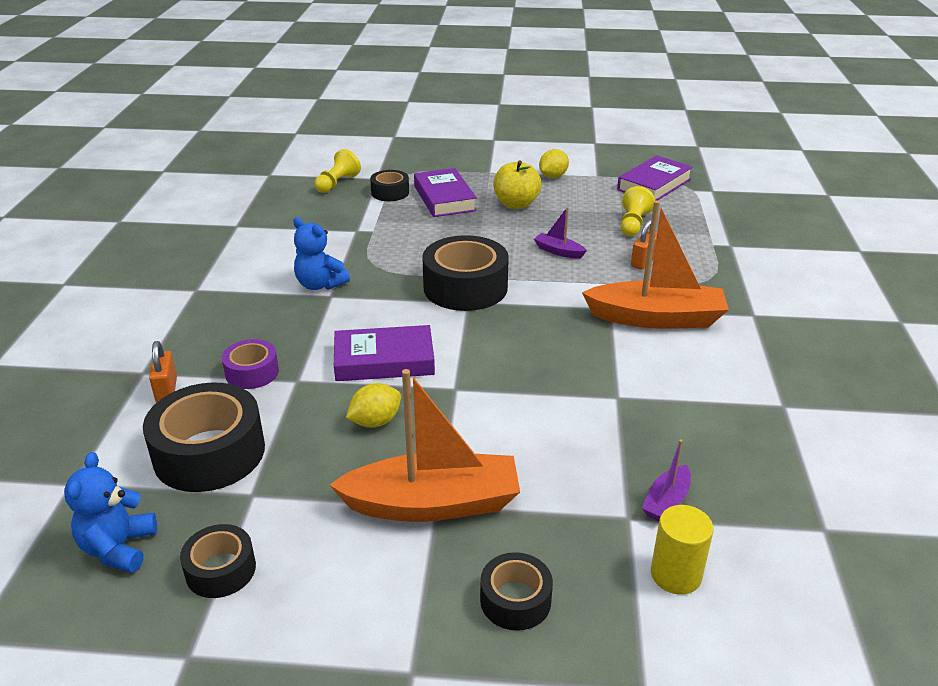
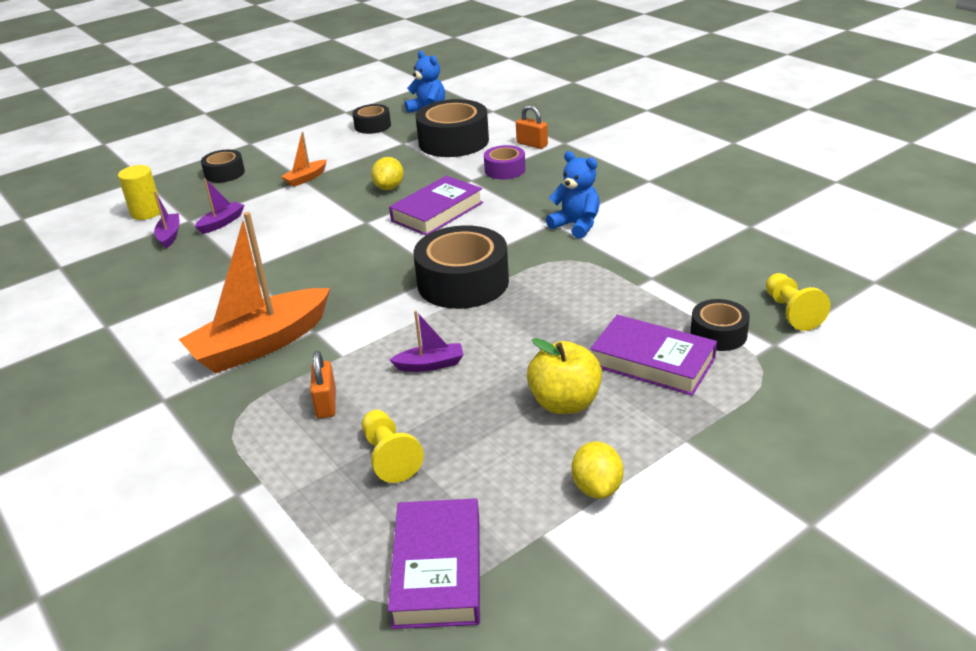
camera: 140 degrees right, 0 degrees up
(320, 285) = (576, 225): blue teddy bear -> blue teddy bear turned 45 degrees clockwise
(432, 504) = (306, 178): orange boat -> orange boat, size x0.45
(593, 484) = (221, 223): none -> purple boat

